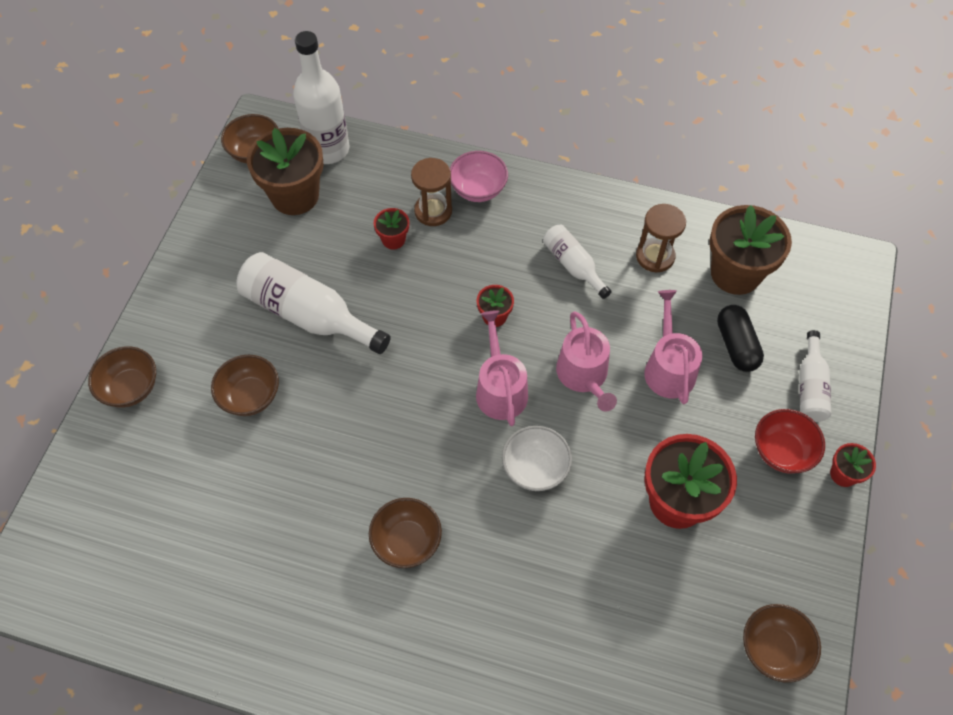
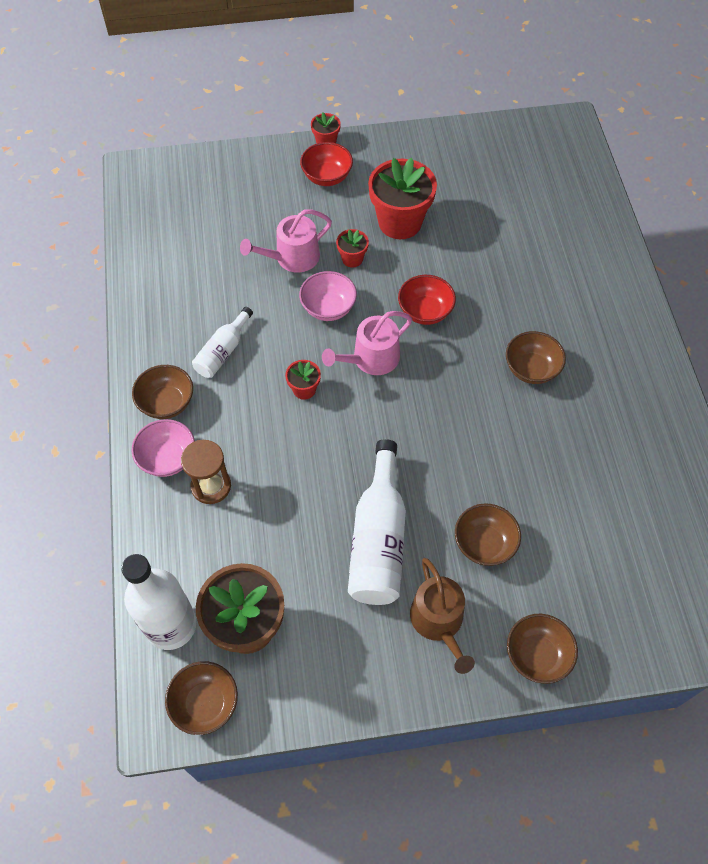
camera: 115 degrees left, 0 degrees up
(208, 327) = (439, 622): none -> brown watering can
(393, 239) = (260, 505): red flower pot -> red flower pot (352, 259)
(535, 468) = (425, 311): white bowl -> red bowl
(584, 376) = (328, 308): pink watering can -> pink bowl
(655, 256) = (186, 297): brown hourglass -> none
(735, 273) = (179, 240): brown flower pot -> none
(736, 345) = (249, 223): black capsule -> none
(773, 649) = (469, 150): brown bowl -> brown bowl (167, 403)
(810, 387) = (264, 173): white bottle -> none

